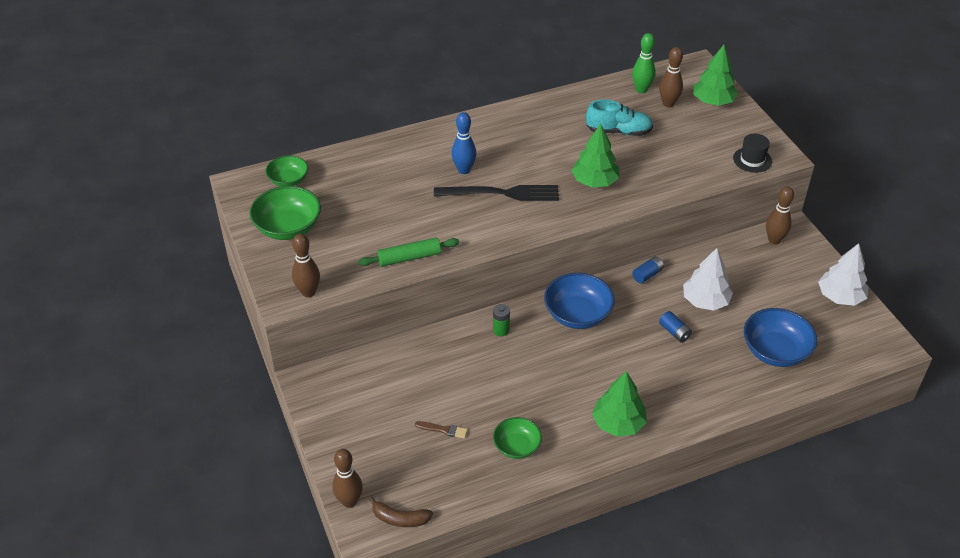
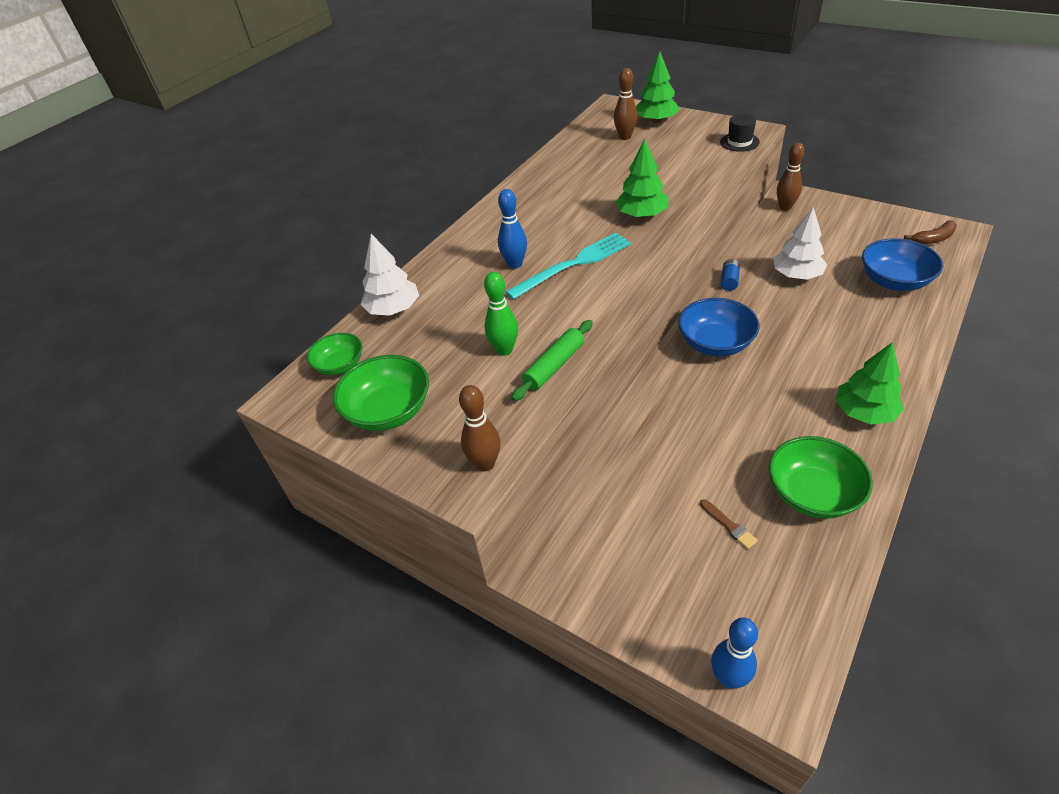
camera: 30 degrees left, 0 degrees up
(349, 501) = (729, 678): brown bowling pin -> blue bowling pin
(400, 518) = (800, 656): brown banana -> brown banana (933, 239)
(443, 430) = (729, 525): brown brush -> brown brush turned 75 degrees clockwise
(501, 193) = (573, 264): black fork -> turquoise fork
(501, 330) = (668, 396): green battery -> none
(516, 446) = (812, 494): green bowl -> green bowl, size x1.59
(618, 131) = (612, 172): turquoise shoe -> none
(641, 90) = (591, 138): green bowling pin -> green bowling pin (504, 350)
(674, 332) = (806, 311): blue battery -> none
(840, 296) = (880, 219): white tree -> white tree (393, 309)

